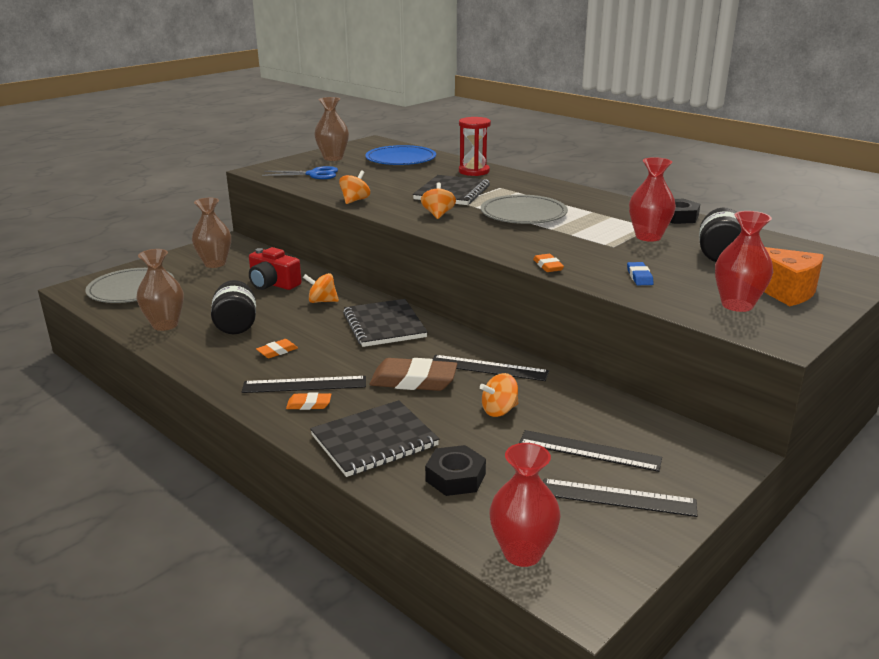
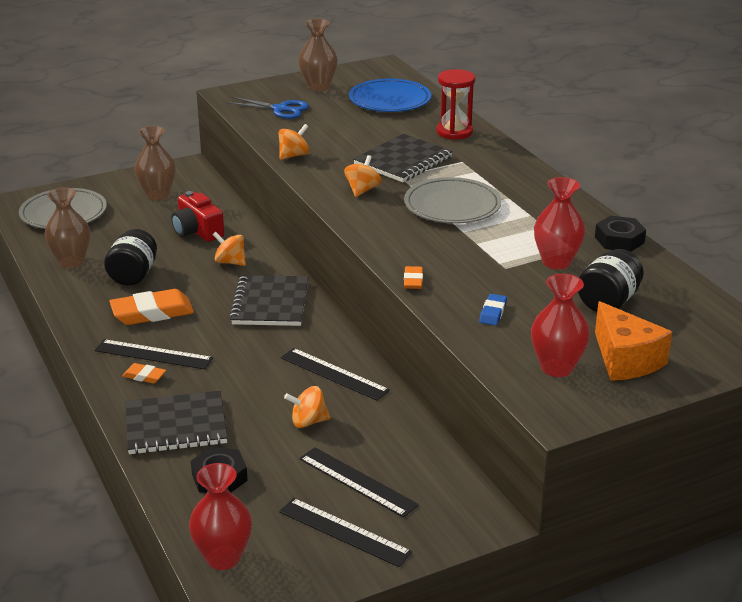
camera: 20 degrees right, 5 degrees up
(277, 351) = (152, 313): orange eraser -> orange eraser, size x2.01
(413, 381) = (253, 372): brown eraser -> none

